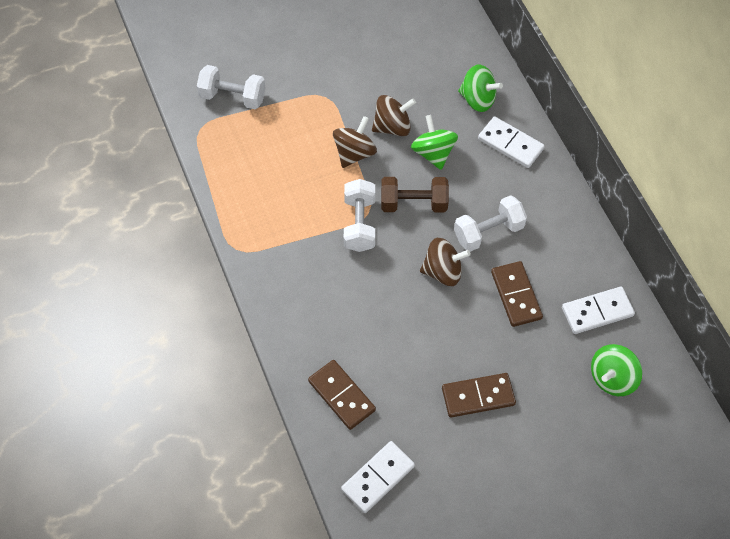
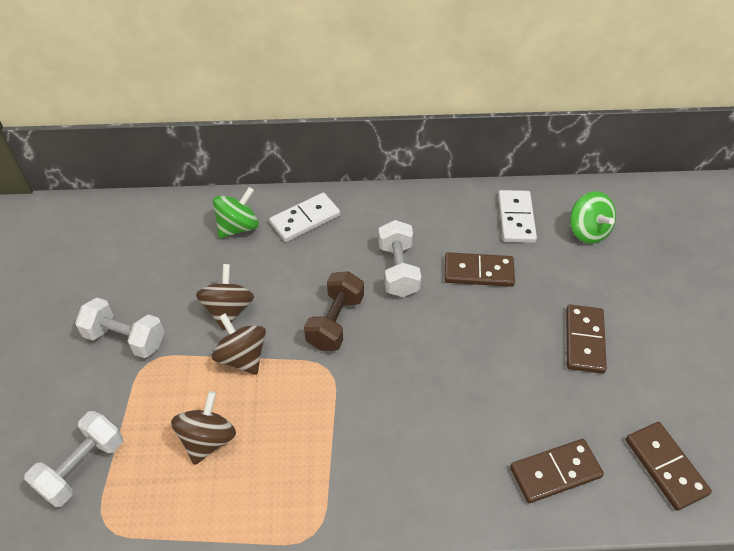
camera: 70 degrees left, 10 degrees down
(359, 224) = (338, 382): white dumbbell -> white dumbbell (125, 338)
(378, 477) = (665, 467): white domino -> brown domino
(433, 153) = (282, 284): green spinning top -> none
(443, 271) = (429, 323): brown spinning top -> brown spinning top (208, 439)

